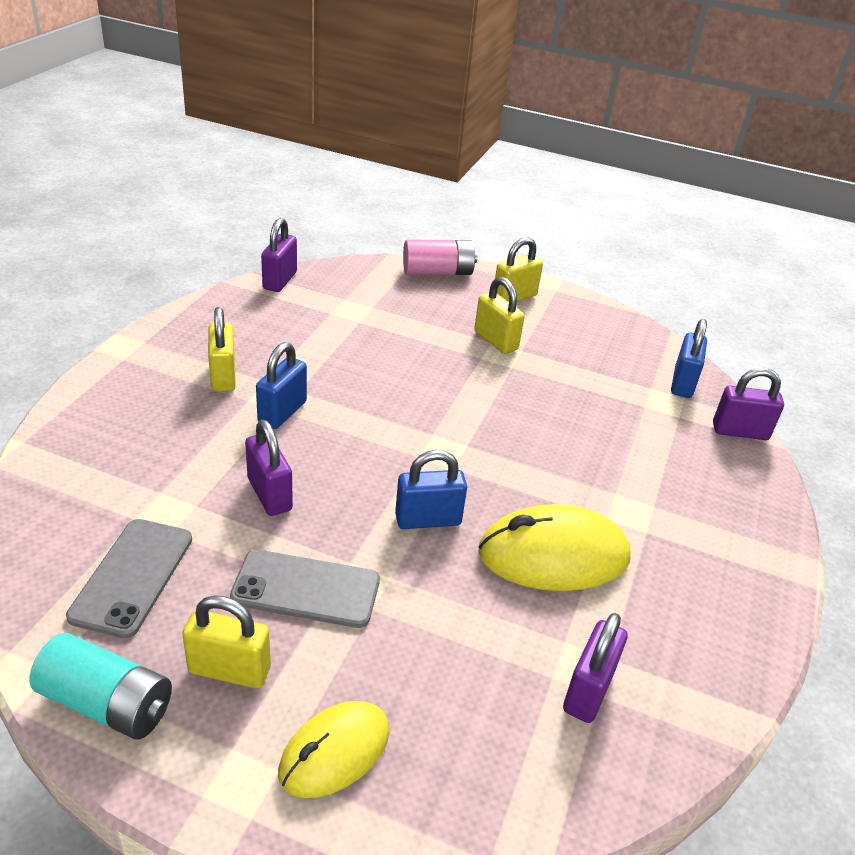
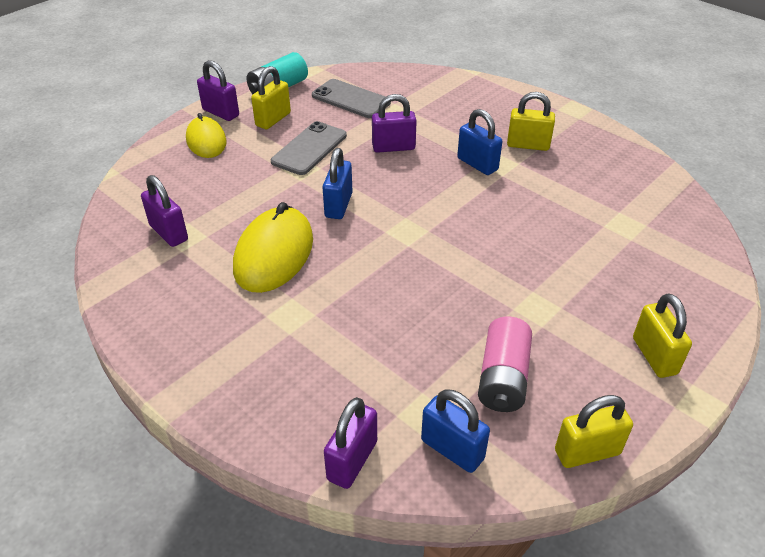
camera: 115 degrees right, 5 degrees up
(280, 280) = (677, 191): purple padlock -> purple padlock (221, 113)
(438, 272) = (709, 304): pink battery -> pink battery (503, 378)
(495, 341) = (561, 310): yellow padlock -> yellow padlock (587, 452)

